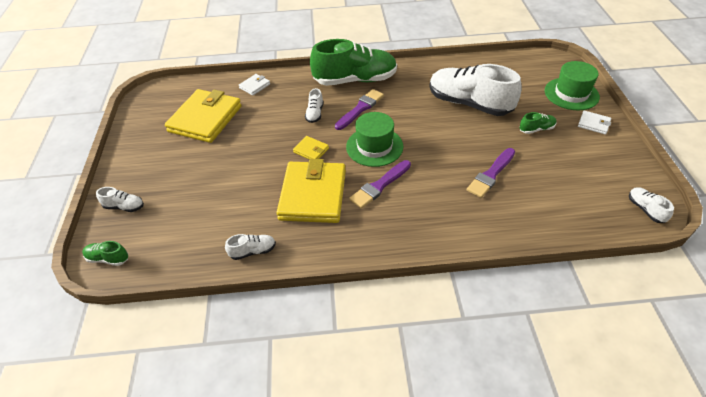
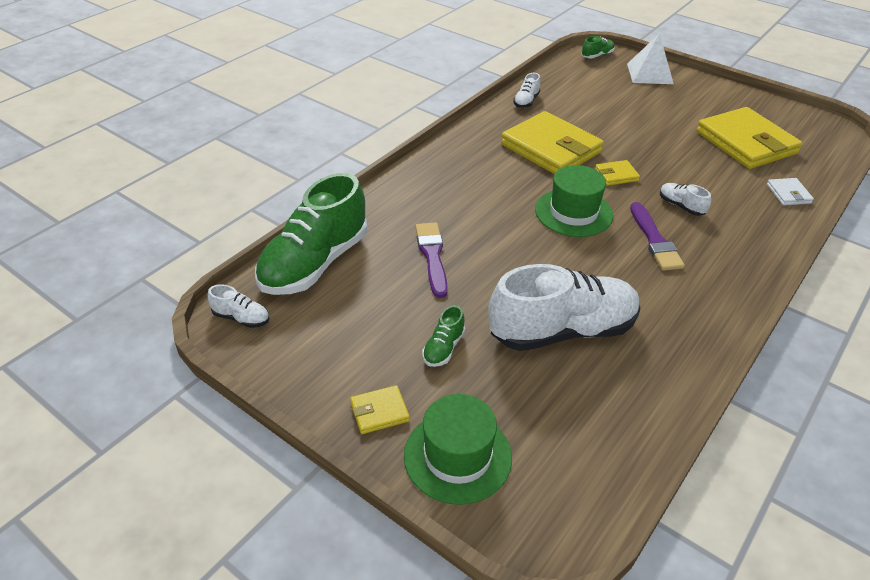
camera: 130 degrees right, 5 degrees down
(124, 207) = (649, 73): white shoe -> white pyramid
(355, 80) = (726, 270): green shoe -> green shoe (315, 263)
(379, 186) = (514, 185): purple brush -> none
(593, 124) = (379, 412): white wallet -> yellow wallet

